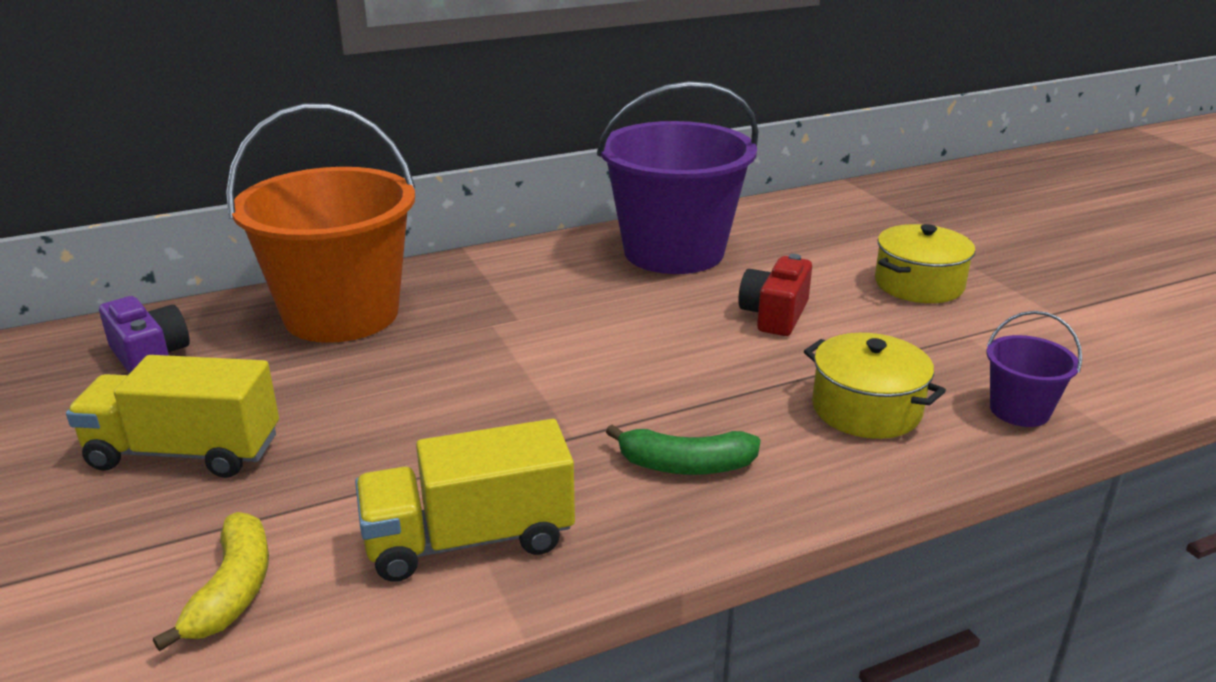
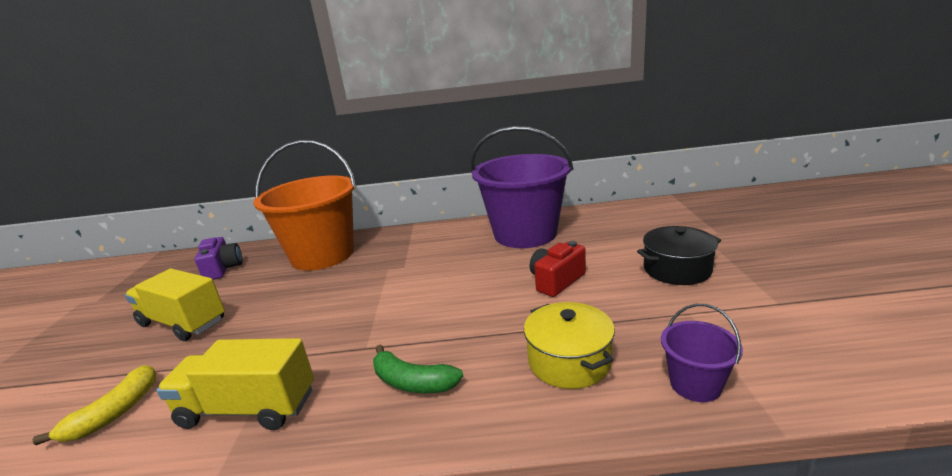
camera: 25 degrees right, 5 degrees down
(919, 284) = (677, 269): yellow pot -> black pot

